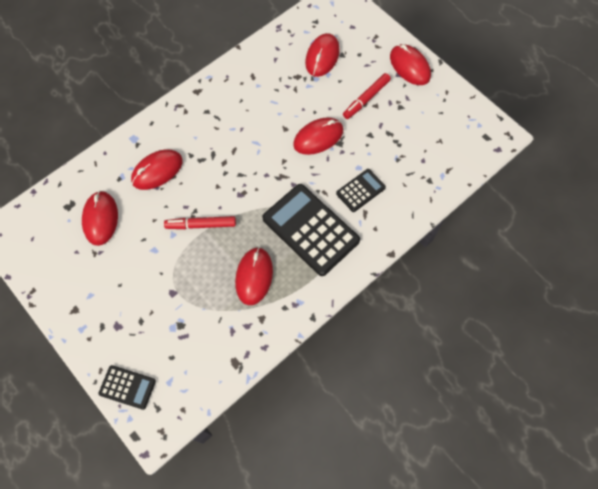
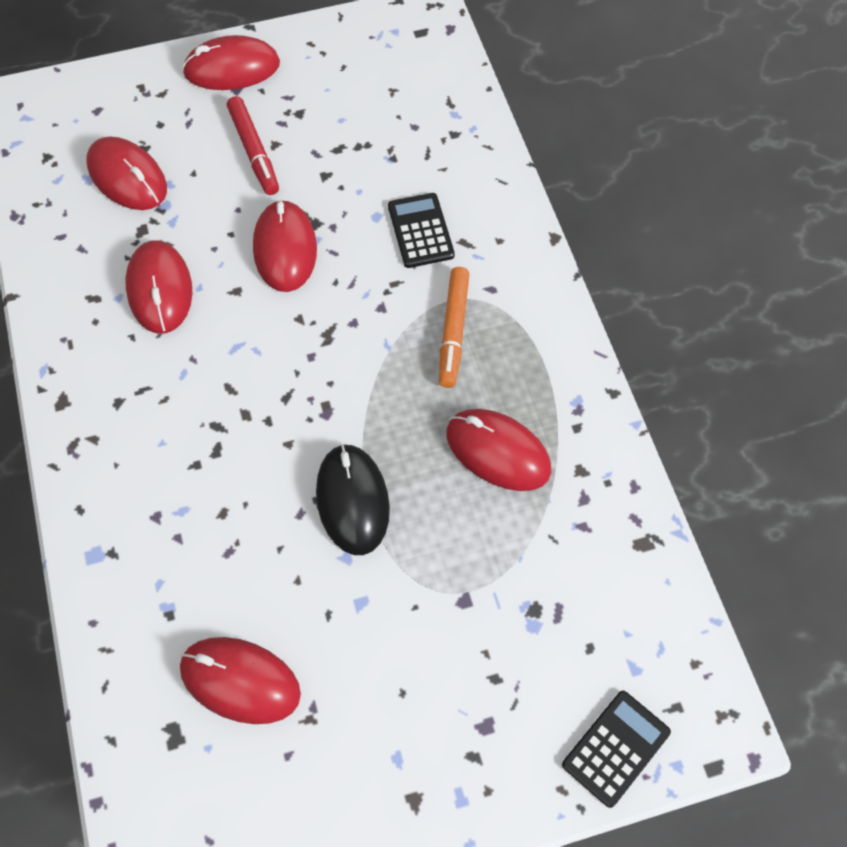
camera: 65 degrees left, 5 degrees down
(157, 171) = (194, 536): red mouse -> red mouse (160, 289)
(201, 225) = (352, 501): red marker -> black mouse
(310, 230) = (453, 331): black calculator -> orange marker

